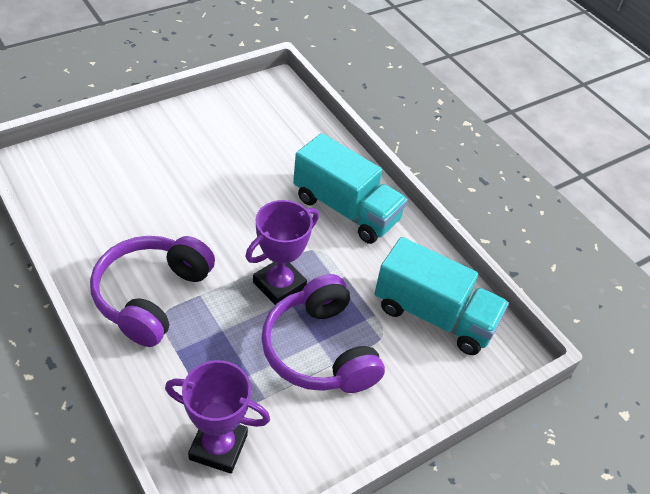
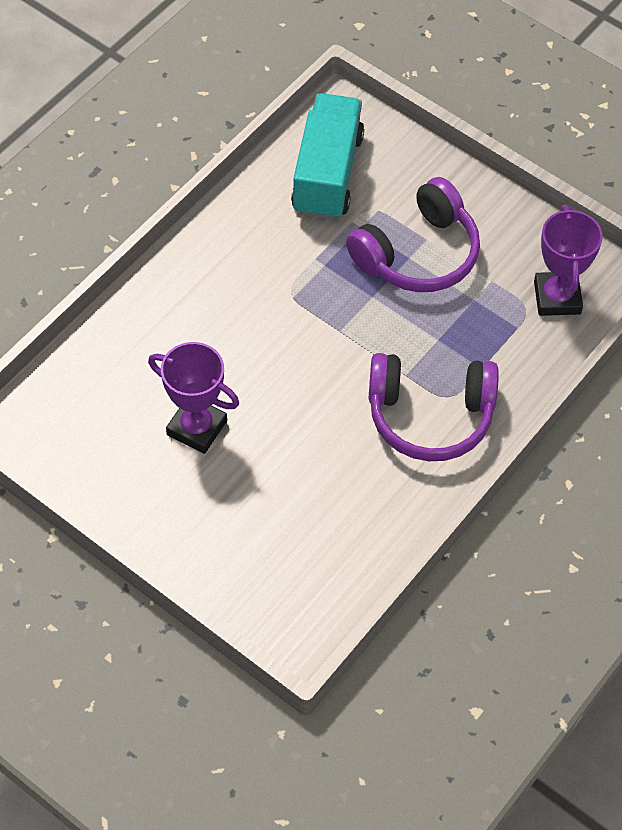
camera: 105 degrees left, 10 degrees up
(279, 285) = (357, 311): purple trophy -> purple trophy (197, 428)
(346, 209) = (216, 283): turquoise truck -> none

